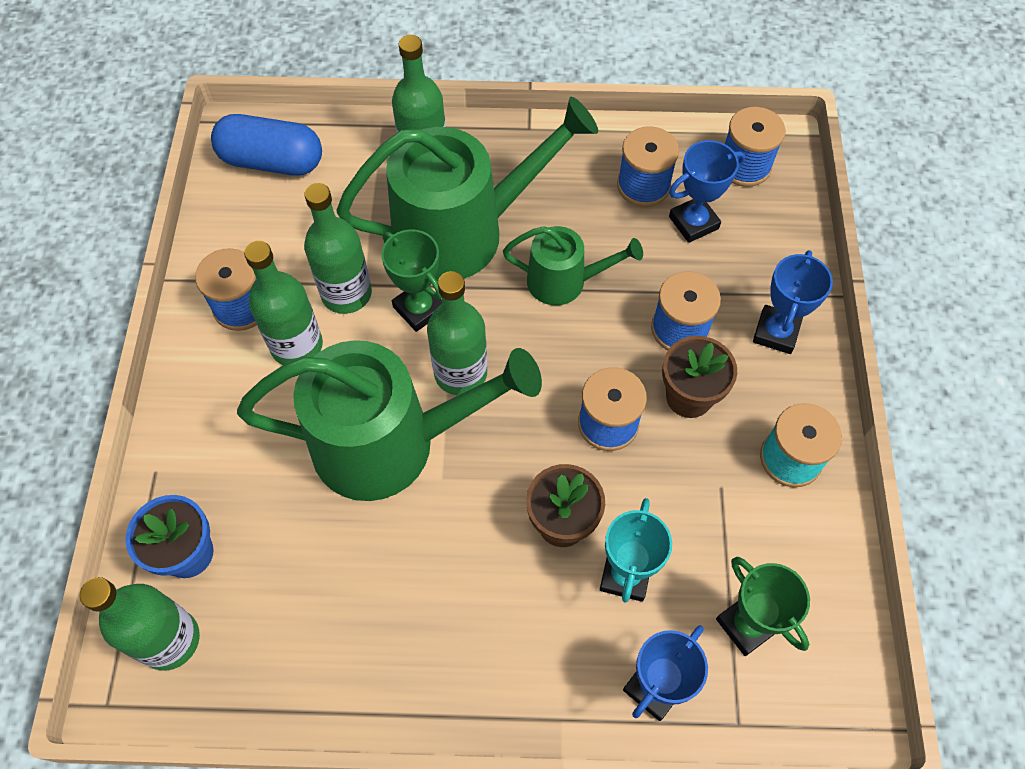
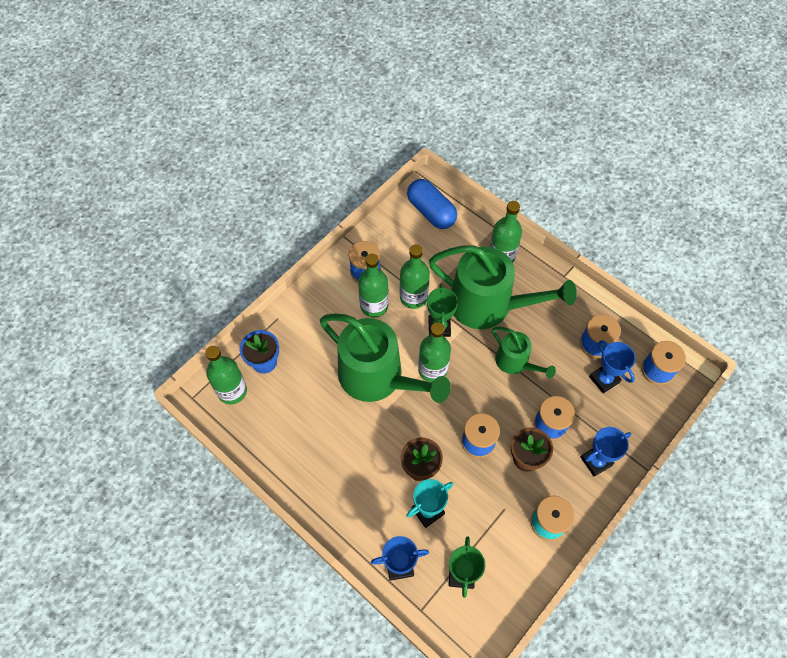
camera: 40 degrees right, 0 degrees up
(693, 222) = (604, 379): blue trophy -> blue trophy turned 45 degrees clockwise

